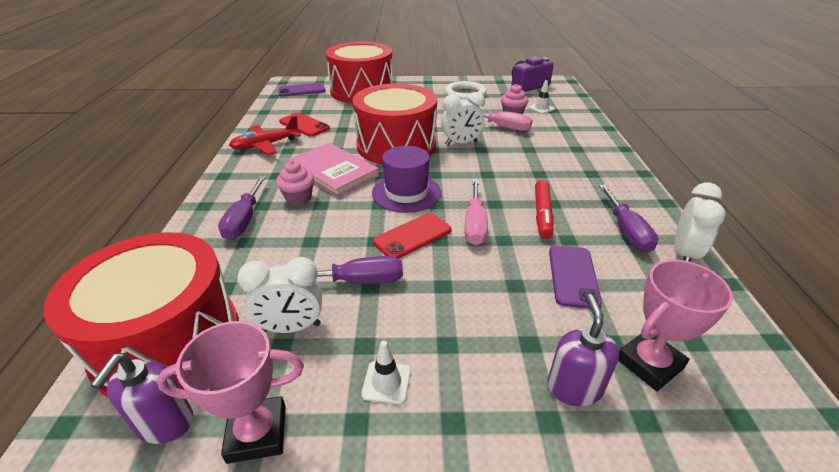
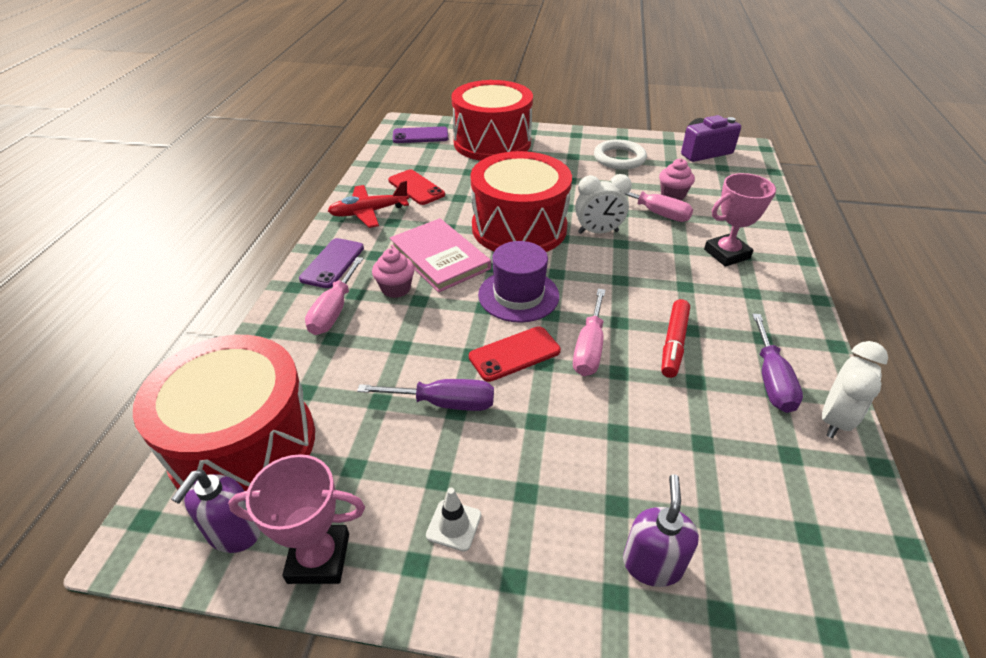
camera: 10 degrees right, 5 degrees up
(244, 220) = (334, 310): purple screwdriver -> pink screwdriver
(291, 327) = (367, 448): white clock -> none
(541, 108) = (712, 188): white traffic cone -> none
(573, 276) = (688, 430): purple phone -> purple phone (332, 263)
(649, 363) = (746, 550): pink trophy -> pink trophy (726, 254)

